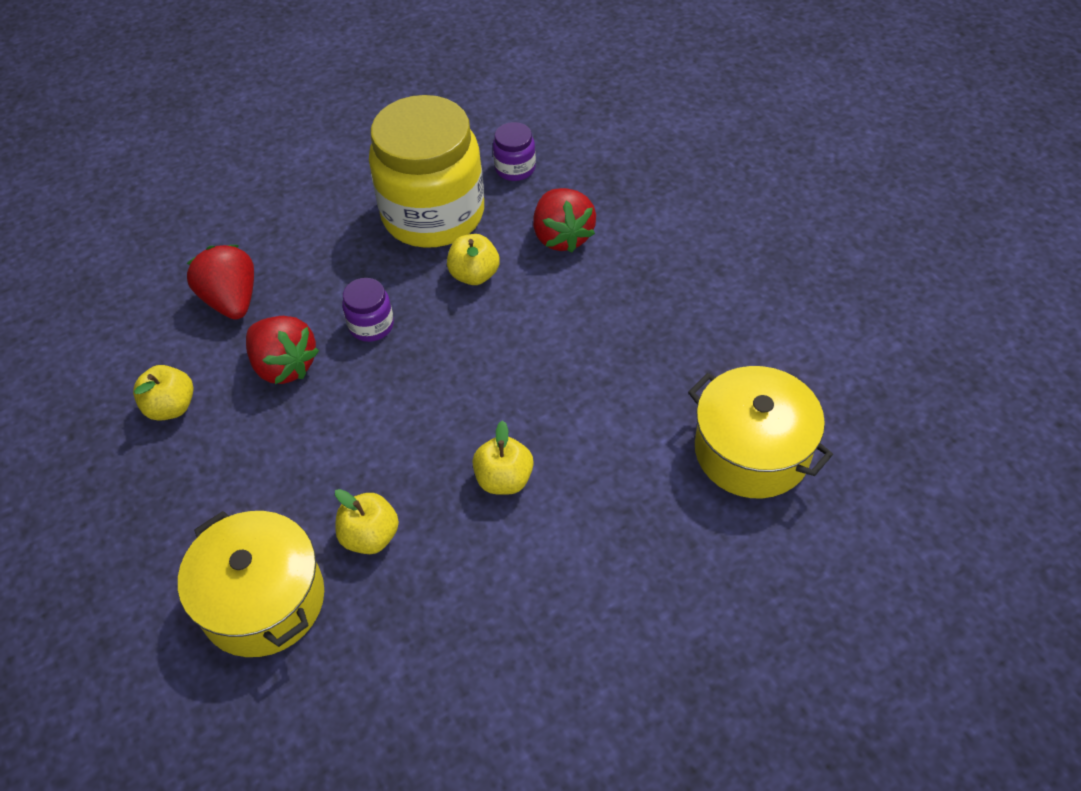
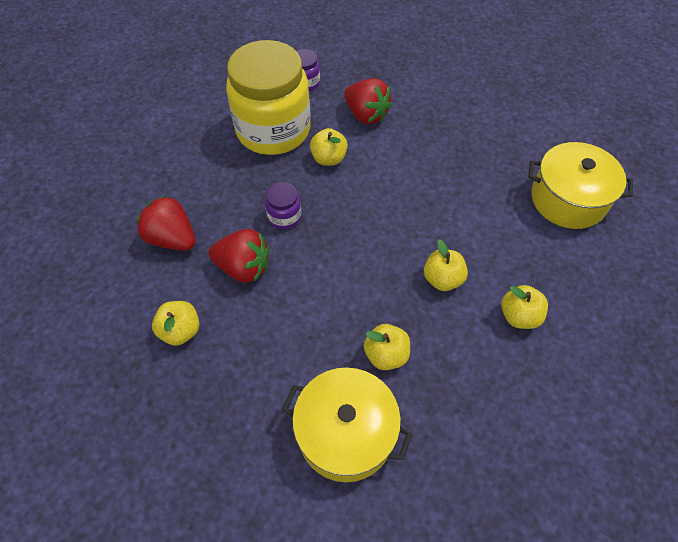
camera: 30 degrees left, 5 degrees up
(566, 567) = (519, 316): none -> yellow apple

